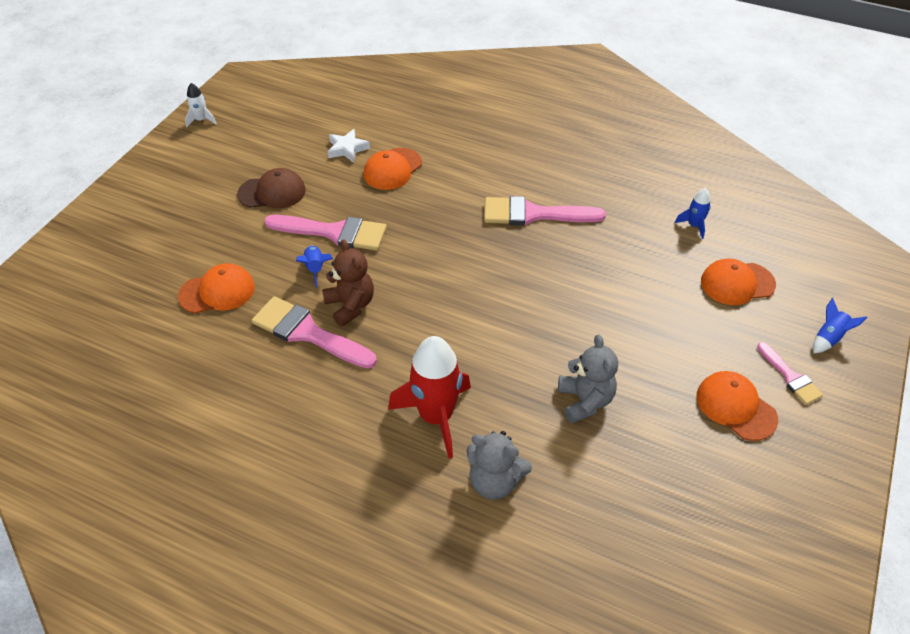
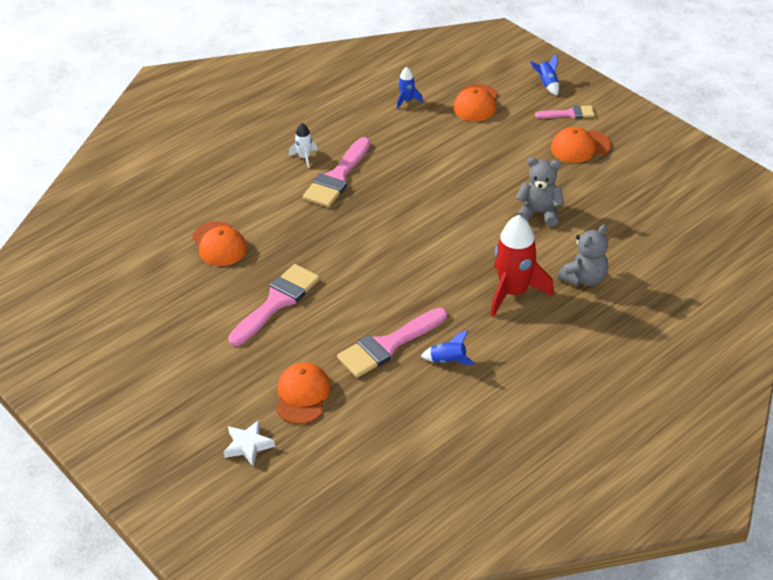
camera: 65 degrees left, 5 degrees down
(201, 120) = (33, 364): white rocket -> white rocket (304, 157)
(272, 192) = (192, 332): brown cap -> none
(315, 269) = (315, 324): blue rocket -> blue rocket (448, 360)
(347, 149) = (167, 266): white star -> white star (248, 445)
(350, 305) = (373, 312): brown teddy bear -> none

